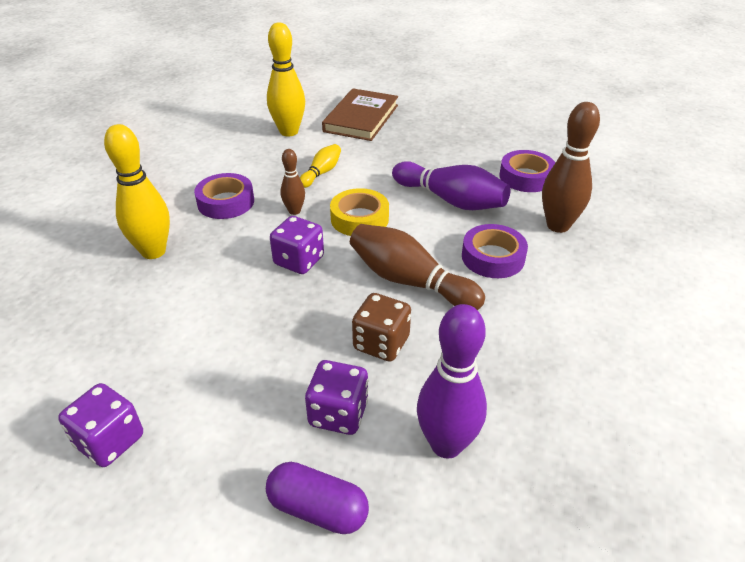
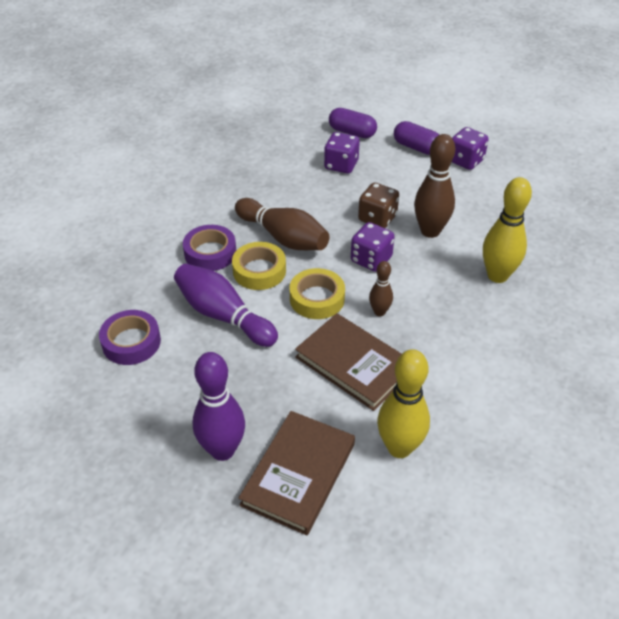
camera: 175 degrees left, 5 degrees up
(192, 471) = (416, 147): none -> purple capsule
(226, 202) = (450, 328): purple tape -> none
(321, 173) = (354, 364): yellow bowling pin -> brown book
(381, 343) = (312, 198): brown dice -> brown dice (377, 218)
(428, 241) = (259, 271): none -> yellow tape
(446, 444) = (284, 150): purple bowling pin -> purple bowling pin (222, 450)
(558, 226) = (137, 280): brown bowling pin -> brown bowling pin (430, 231)

